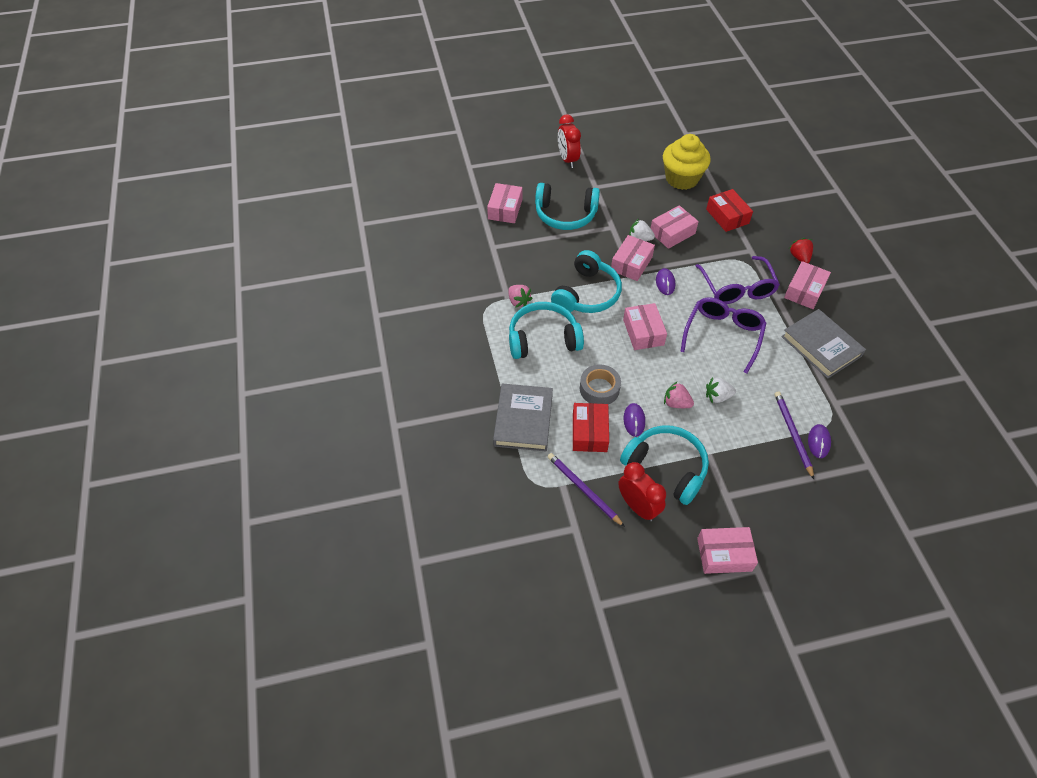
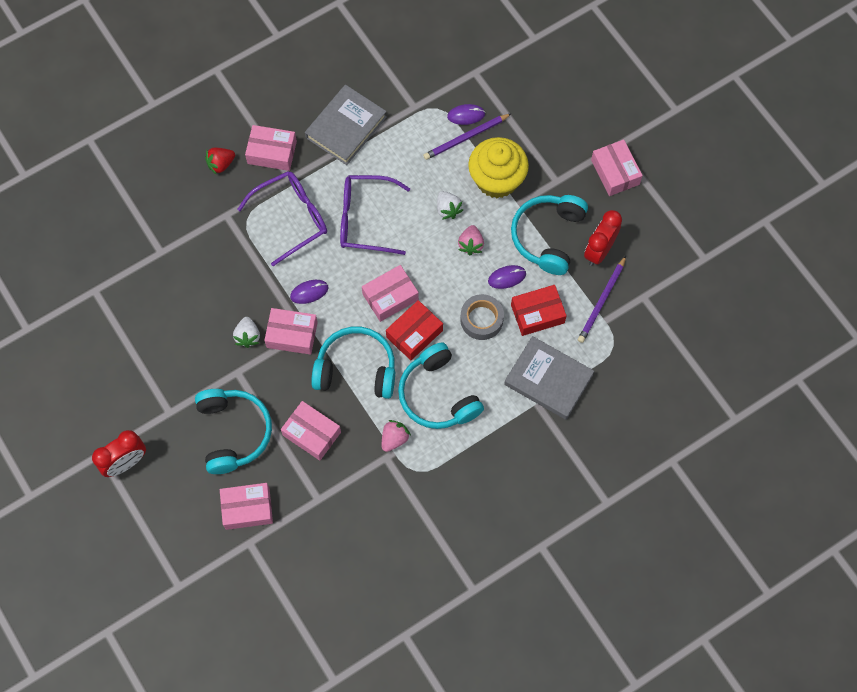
camera: 110 degrees left, 15 degrees up
(523, 420) = (548, 379): grey book -> grey book turned 45 degrees clockwise
(672, 233) = (225, 303): pink box -> pink box (312, 433)
(681, 179) = (122, 314): yellow cupcake -> yellow cupcake (497, 180)
(727, 216) = (176, 249): red box -> red box (414, 334)

